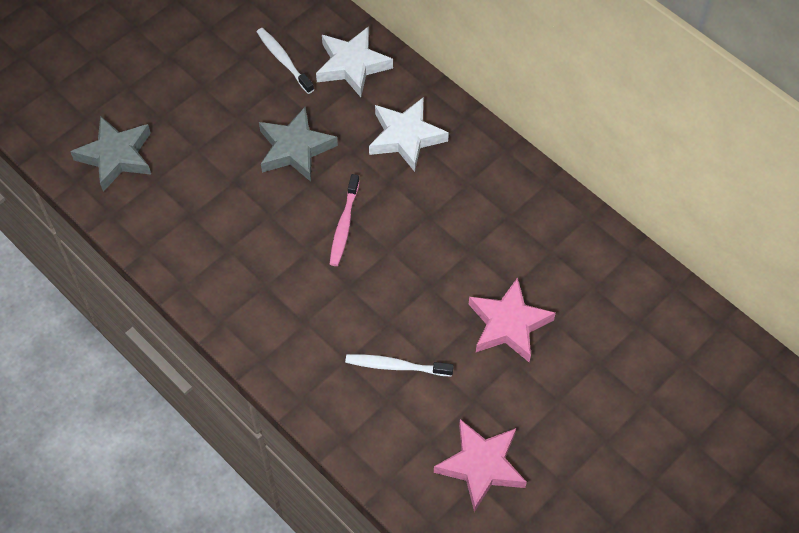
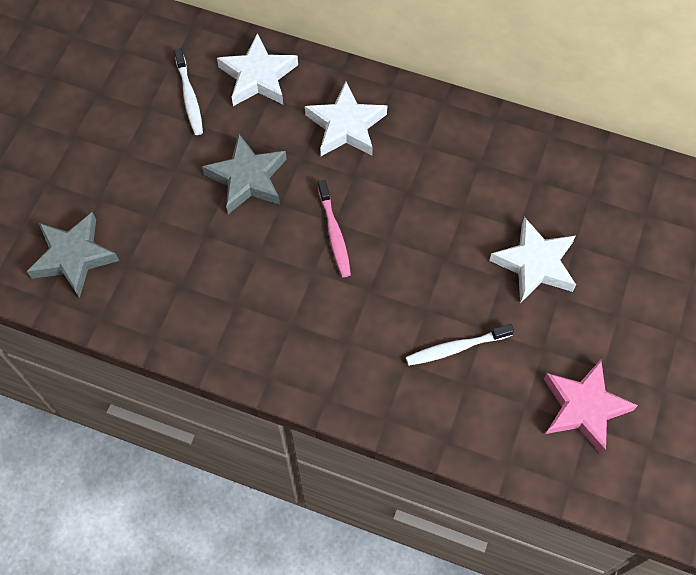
camera: 25 degrees left, 5 degrees up
(283, 60) = (189, 97): white toothbrush -> white toothbrush turned 135 degrees counterclockwise
(508, 324) = (535, 264): pink star -> white star

